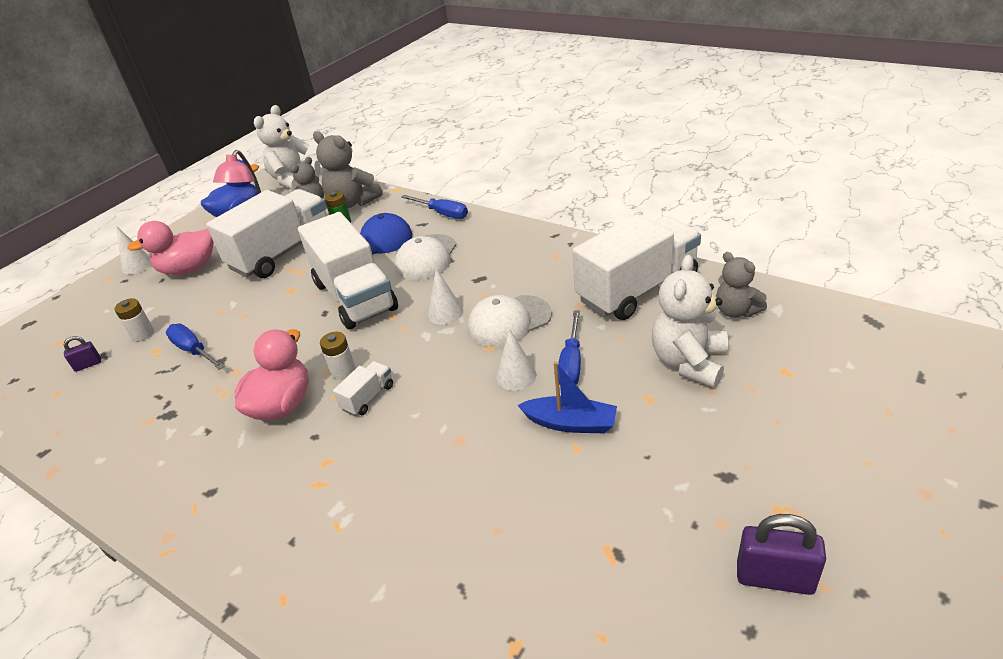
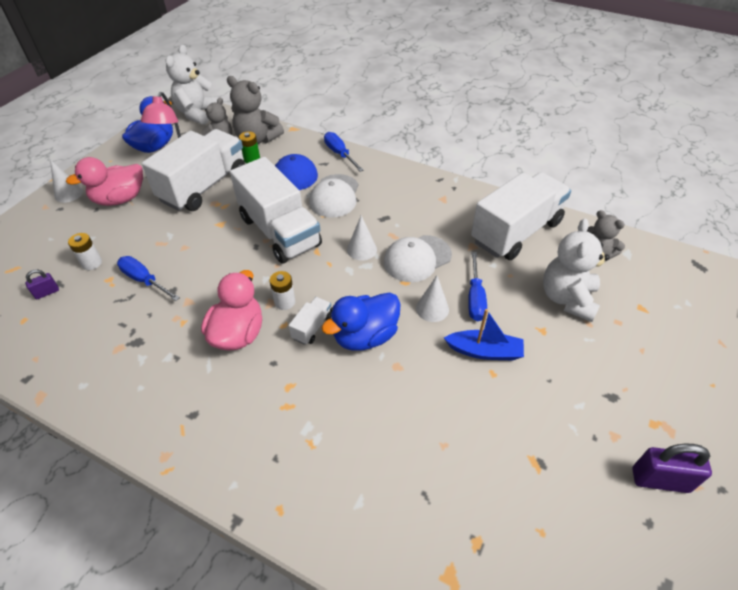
camera: 10 degrees left, 10 degrees up
(428, 407) = (365, 336): none -> blue duck
(442, 213) = (340, 154): blue screwdriver -> blue screwdriver turned 150 degrees counterclockwise

